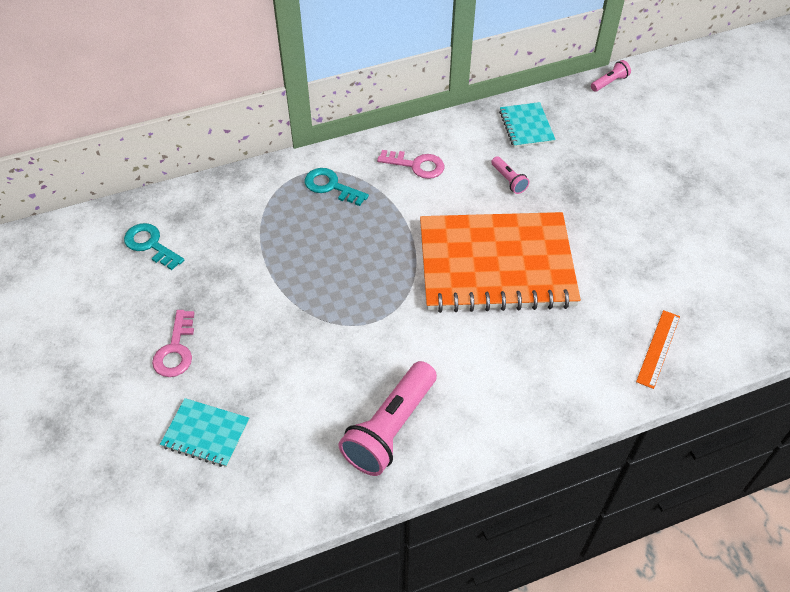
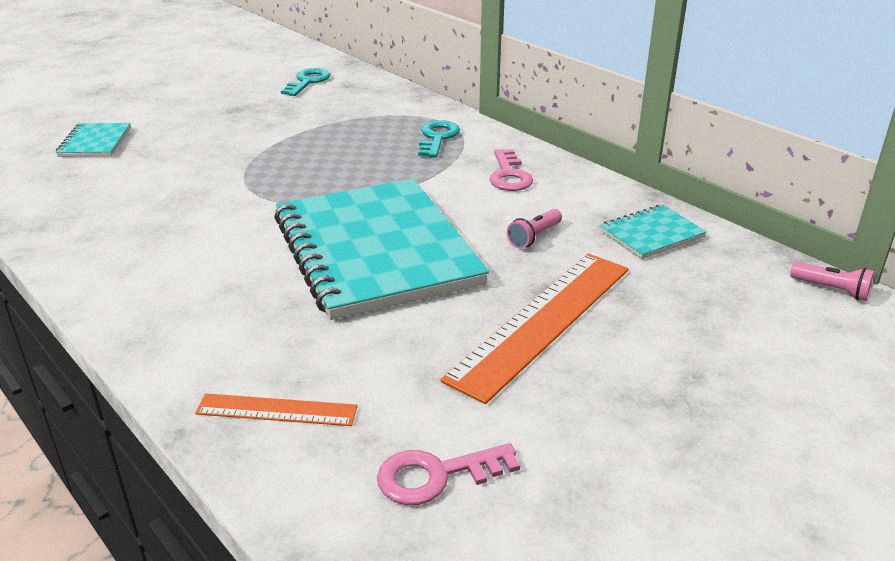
camera: 70 degrees right, 20 degrees down
(176, 350) = (189, 113): pink key -> pink key (436, 475)
(390, 428) = (107, 225): pink flashlight -> none
(496, 265) = (375, 251): orange notebook -> turquoise notebook
(604, 208) = (542, 321): none -> orange ruler

